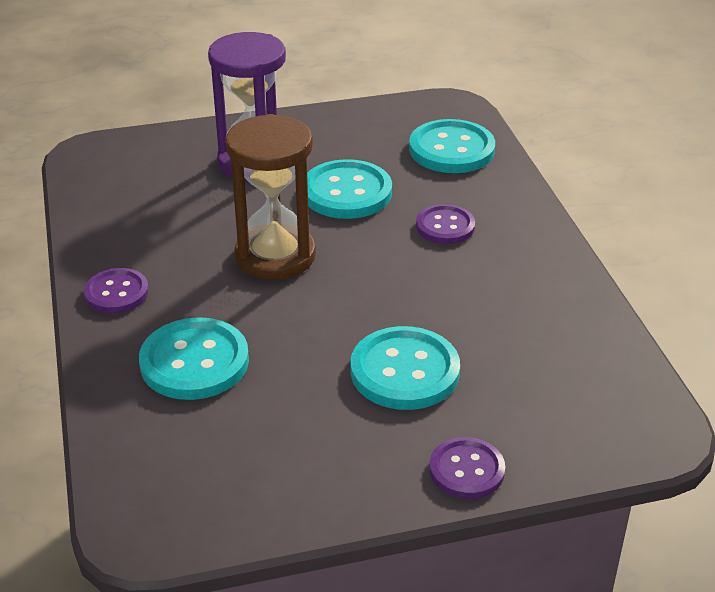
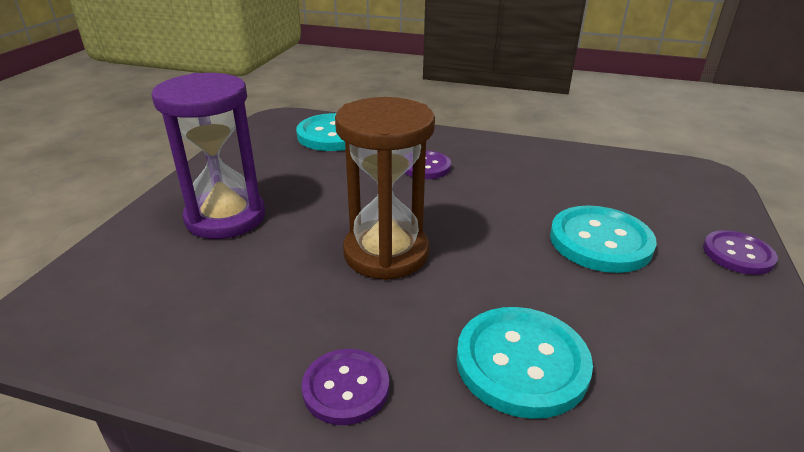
camera: 60 degrees left, 5 degrees down
(347, 192) = (333, 189): turquoise button -> none

